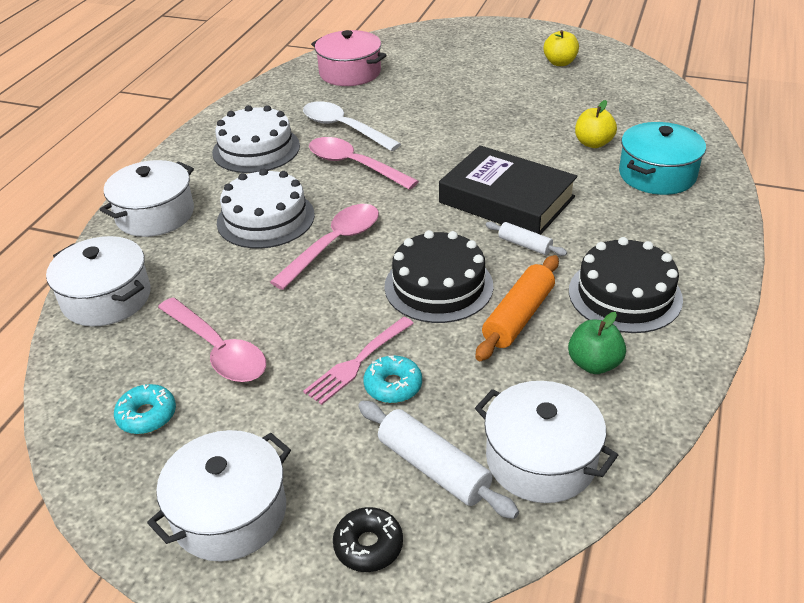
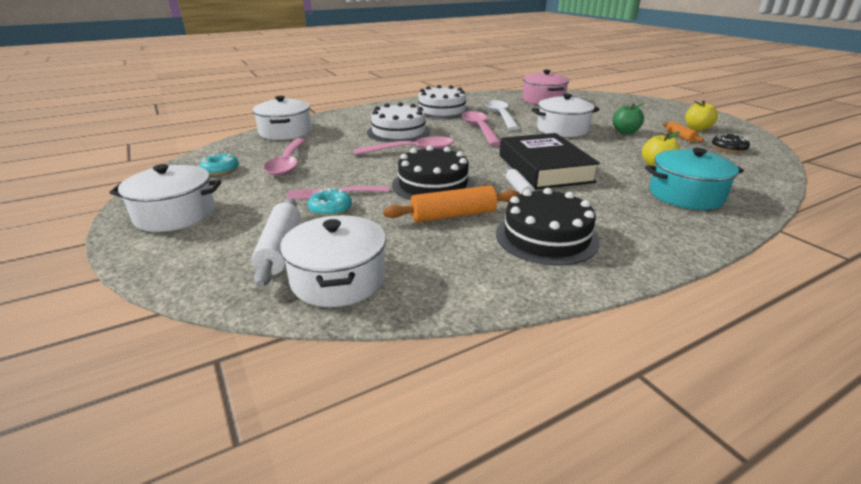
camera: 40 degrees right, 10 degrees down
(155, 215) = (356, 116): white pot -> white pot (562, 129)
(368, 545) = (191, 259): black donut -> black donut (728, 148)
(561, 84) = (680, 136): none -> orange rolling pin
(594, 364) = (459, 257): green apple -> green apple (625, 132)

